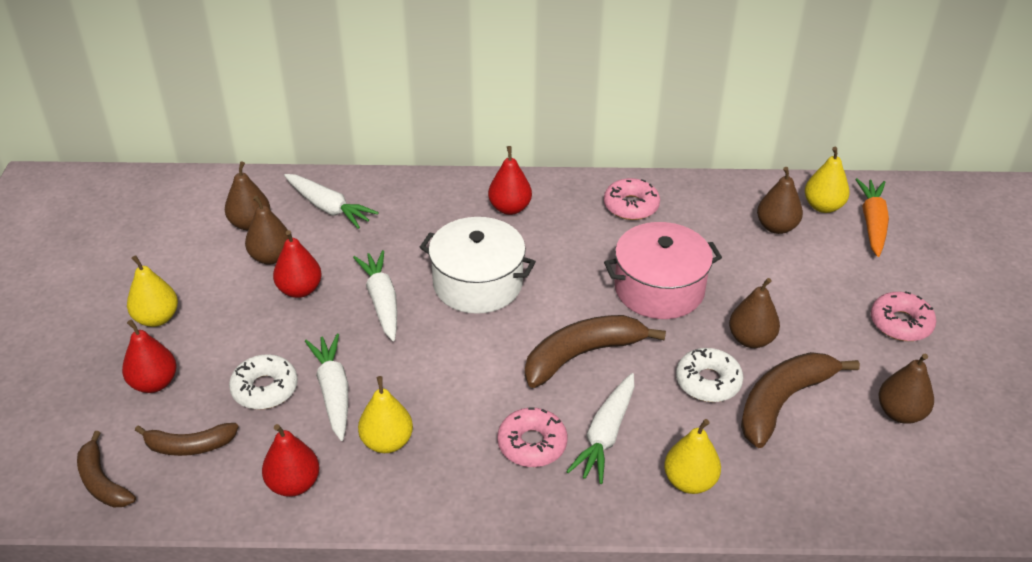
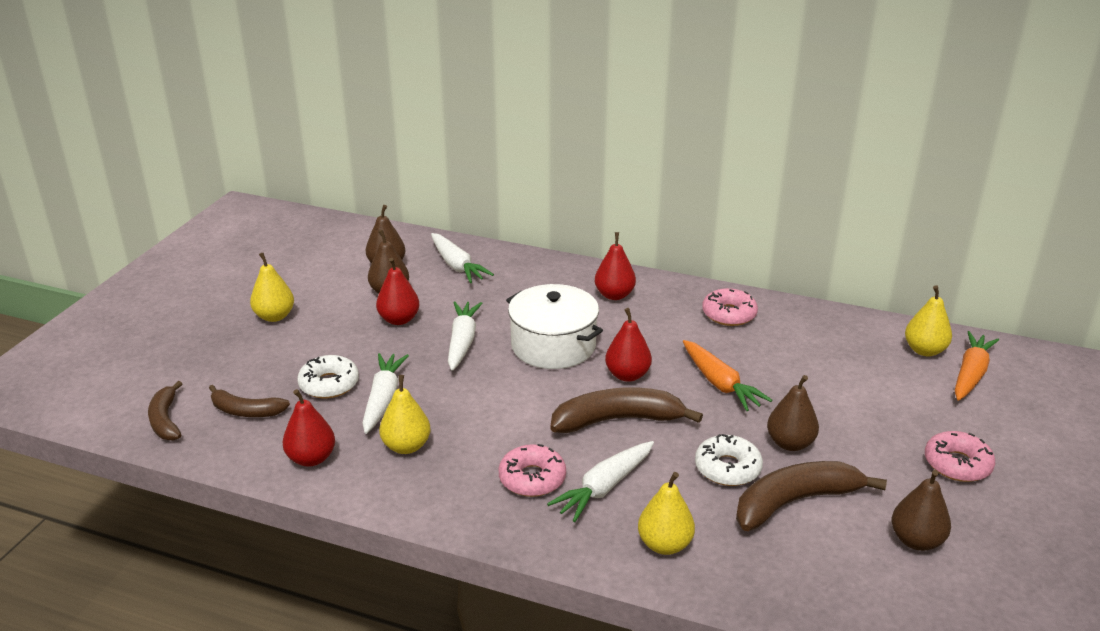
camera: 20 degrees right, 10 degrees down
(154, 383) = (245, 361): red pear -> red pear (627, 375)
(659, 289) = (720, 384): pink pot -> orange carrot
(776, 227) = (866, 358): brown pear -> none

